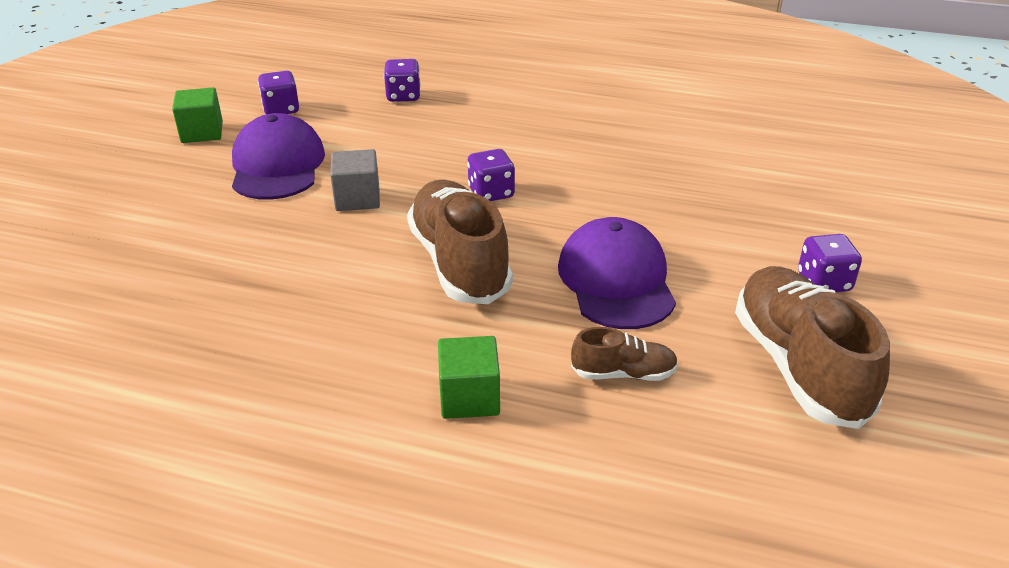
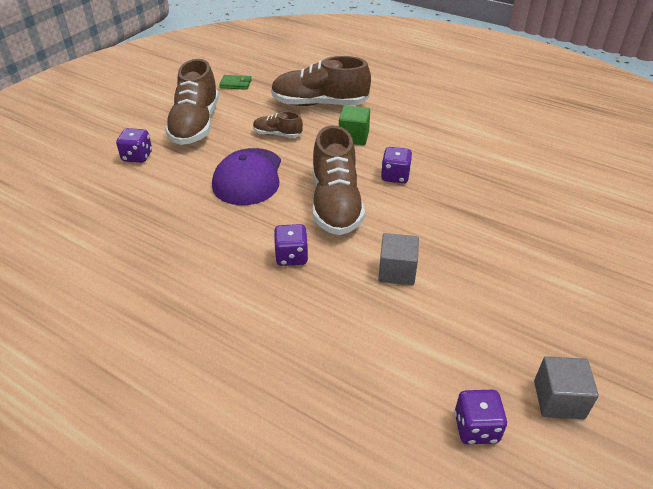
camera: 165 degrees left, 5 degrees up
(202, 132) = (558, 399): green cube -> grey cube
(277, 165) = (468, 326): purple cap -> none
(403, 96) = (329, 423): purple dice -> purple dice (395, 176)
(582, 485) = (319, 104): none -> brown shoe
(834, 517) = (235, 84): none -> green wallet

